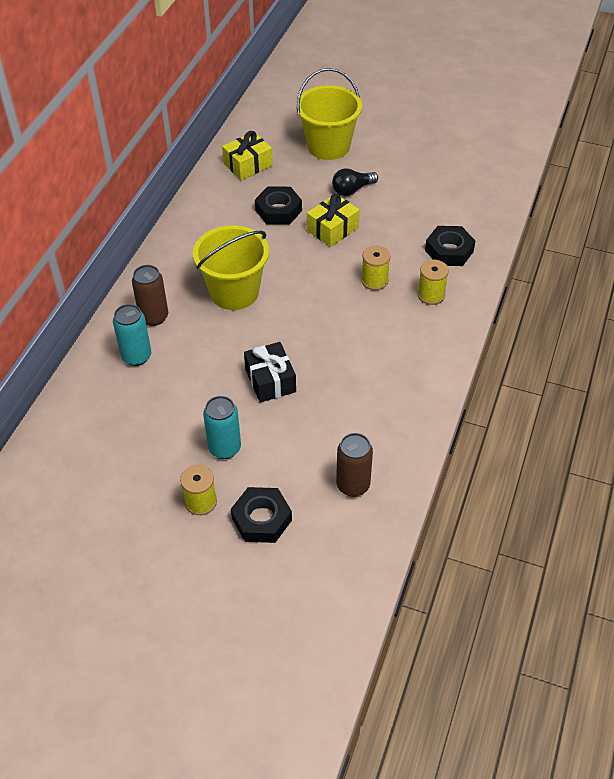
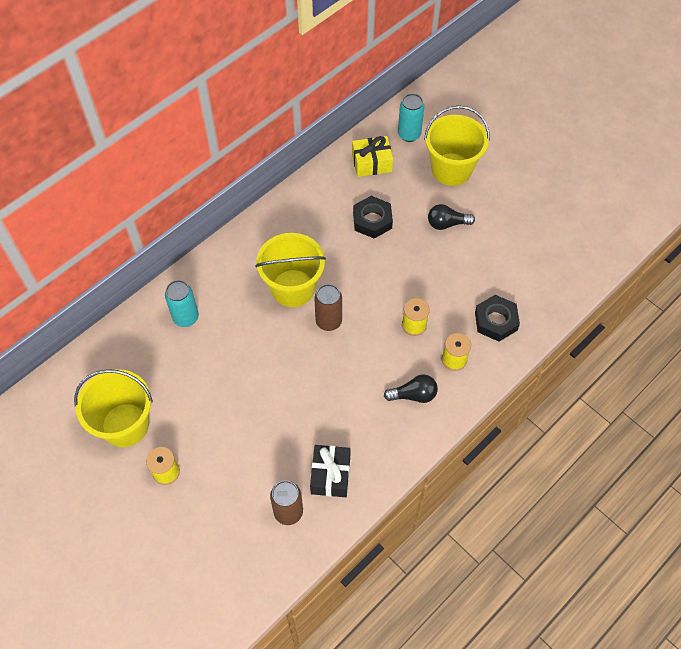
camera: 25 degrees right, 10 degrees up
(128, 476) = (125, 425): none -> yellow bucket
(154, 317) = (218, 285): brown can -> brown can (328, 321)
(224, 448) = (208, 432): turquoise can -> turquoise can (409, 134)
(261, 519) = (203, 509): black nut -> none
(270, 380) = (276, 385): black gift -> black gift (330, 475)
(332, 229) = (407, 258): yellow gift -> none
(412, 338) = (413, 395): none -> black light bulb

